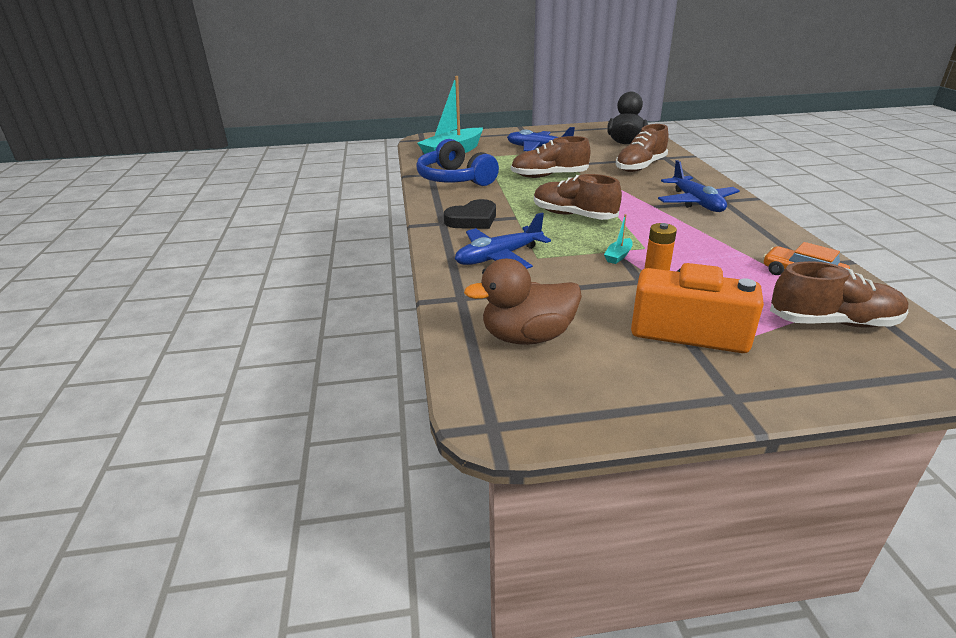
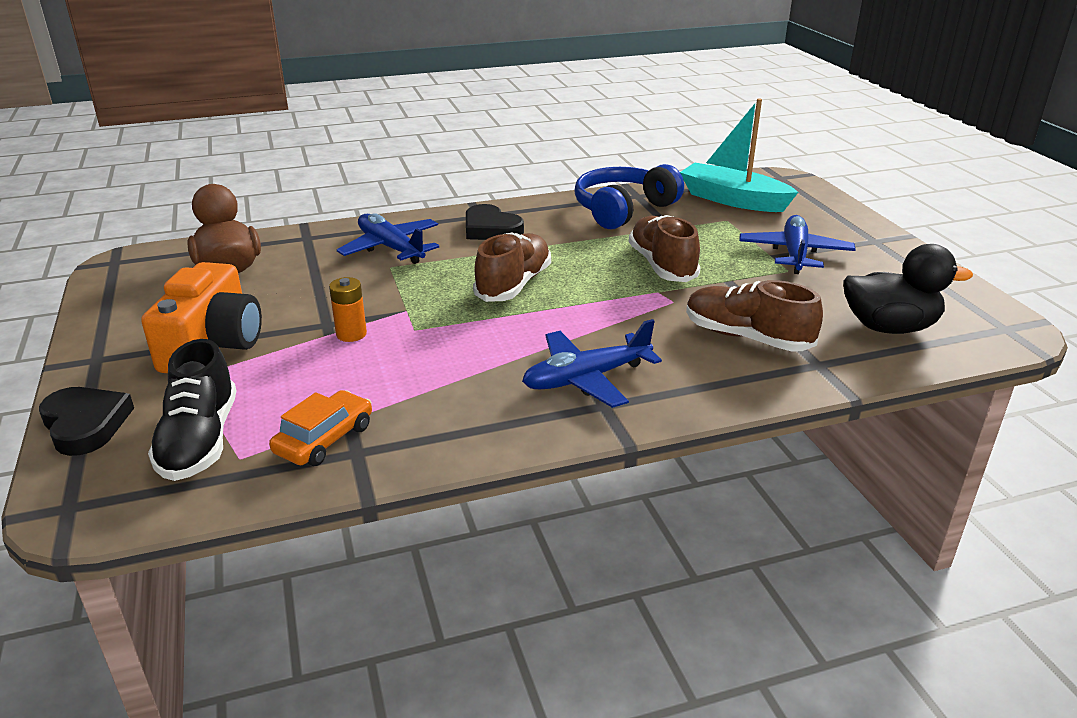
camera: 80 degrees right, 0 degrees up
(618, 256) = (391, 312): turquoise boat -> none
(833, 322) = (200, 440): brown shoe -> black shoe
(845, 383) = (85, 424): none -> black heart

